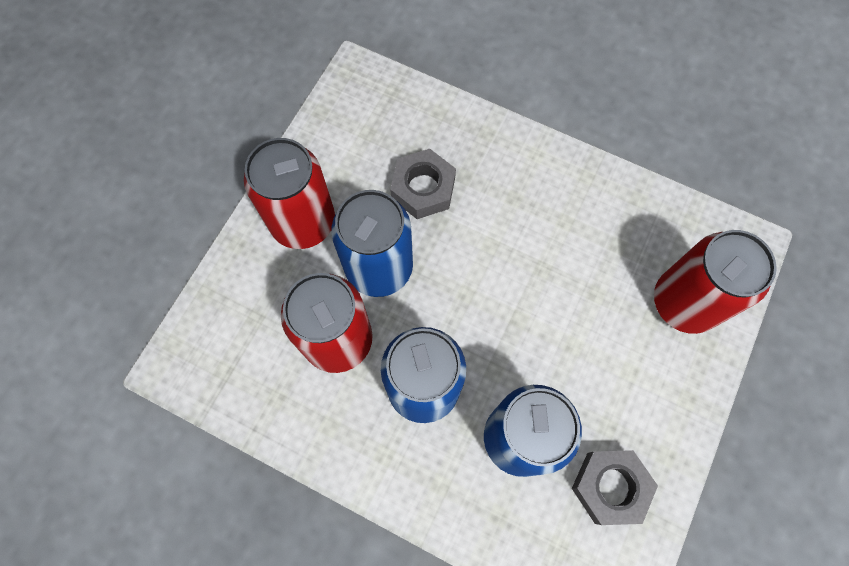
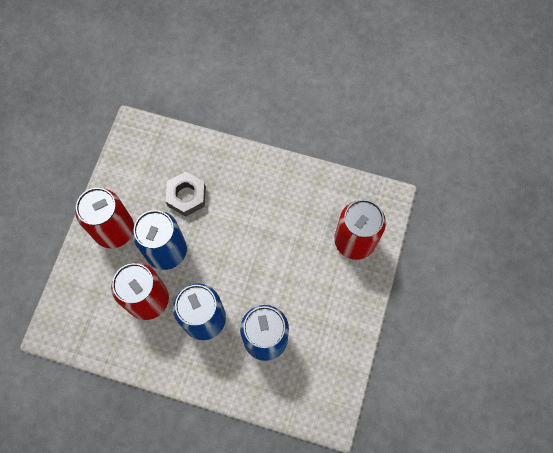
camera: 10 degrees left, 0 degrees up
(610, 487) = (322, 357): grey nut -> none

